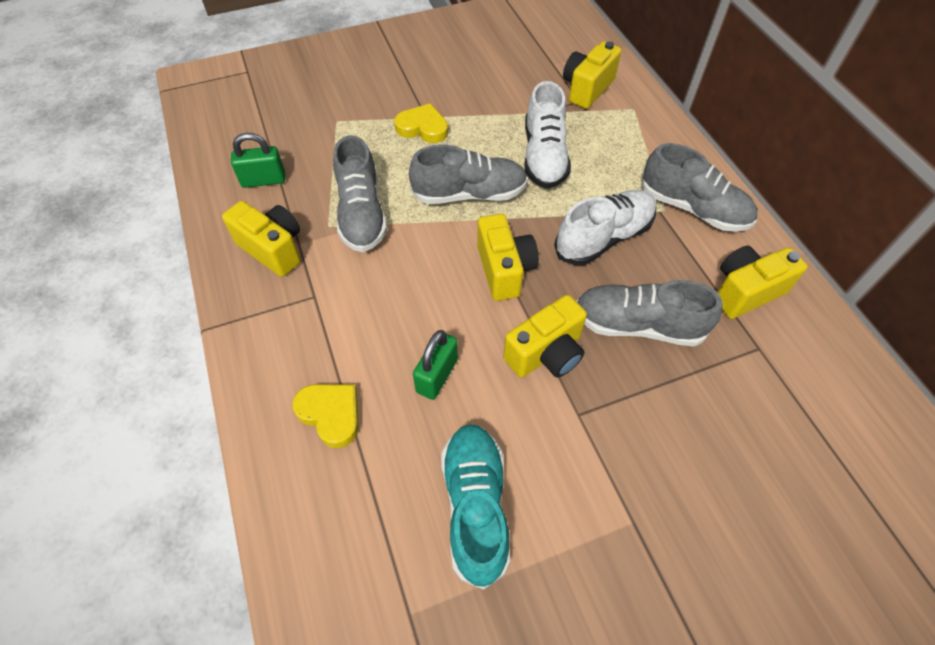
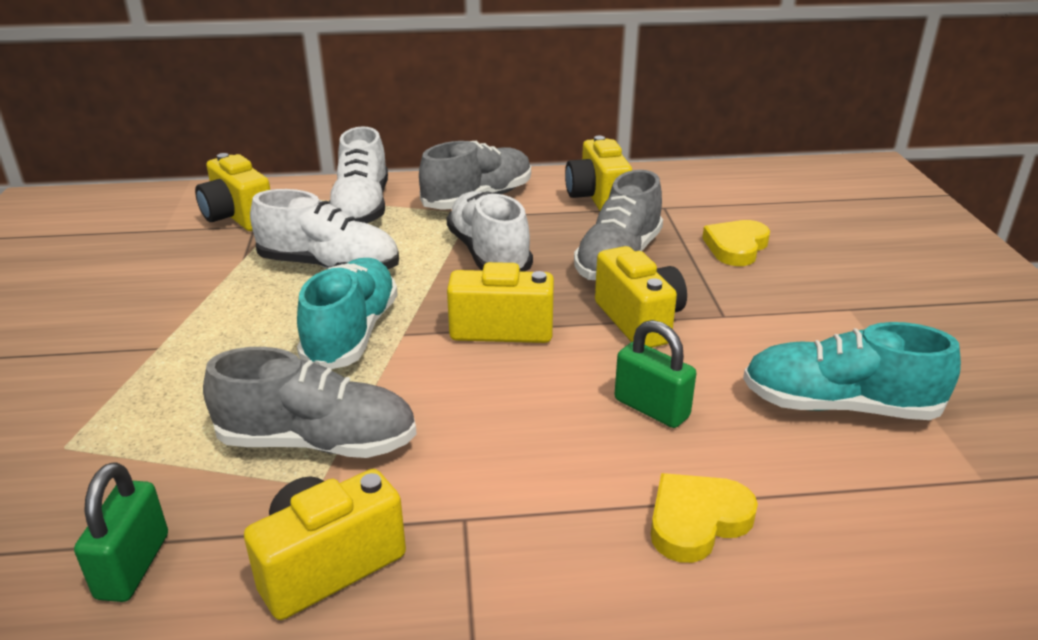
camera: 75 degrees left, 25 degrees down
(422, 127) = (179, 354): yellow heart -> yellow heart (736, 247)
(469, 194) = (352, 333): grey shoe -> turquoise shoe
(636, 145) = (362, 208): none -> white shoe

